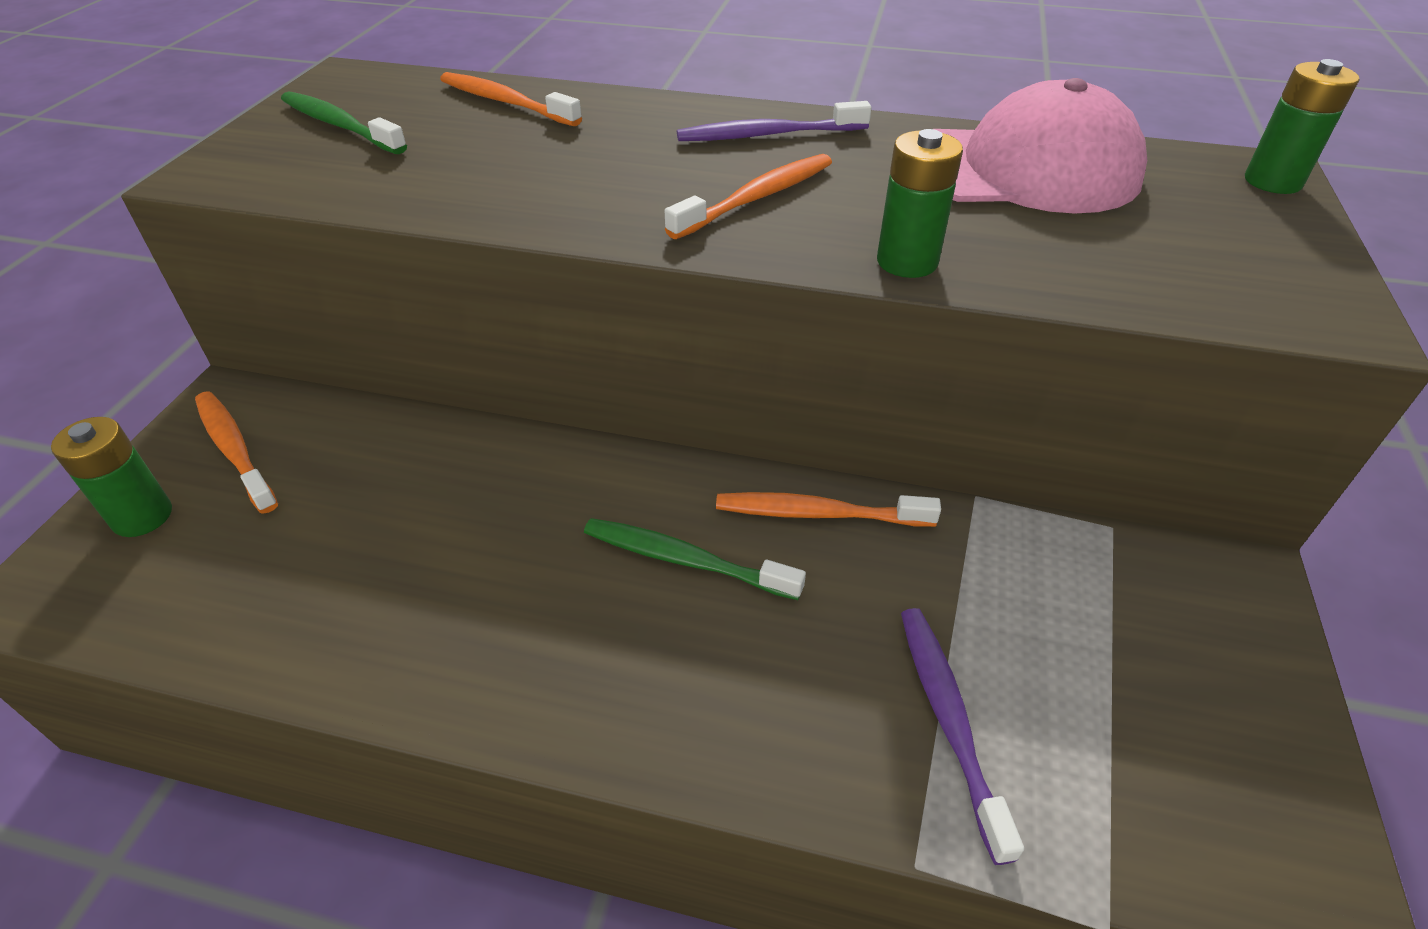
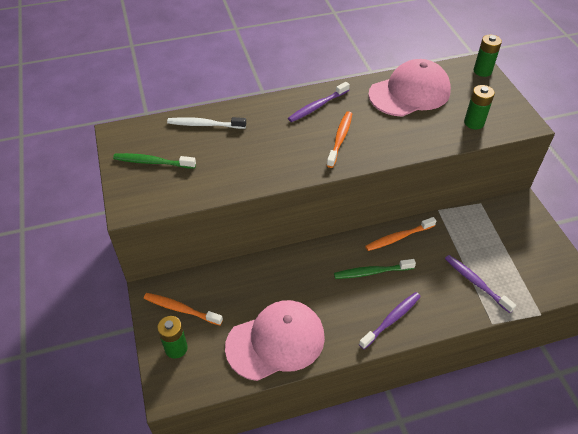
camera: 30 degrees left, 5 degrees up
(329, 604) = (276, 341): none -> pink cap
(506, 102) = (204, 125): orange toothbrush -> white toothbrush
(633, 696) = (391, 319): none -> purple toothbrush
(907, 262) = (406, 148): green battery -> green battery (474, 123)

